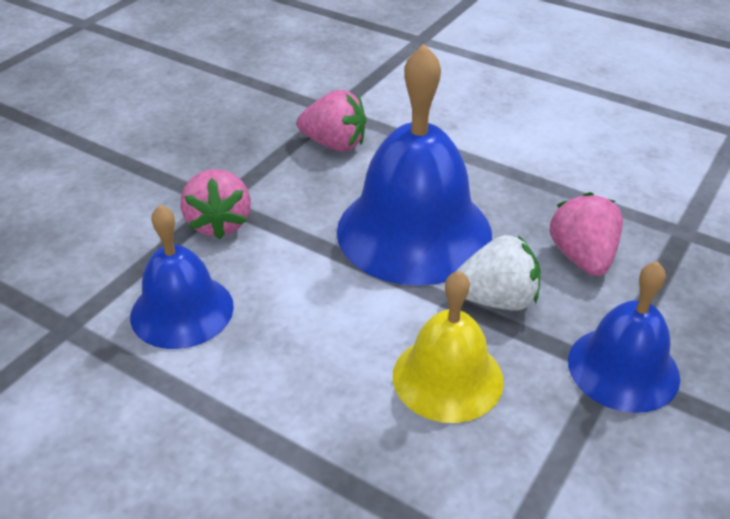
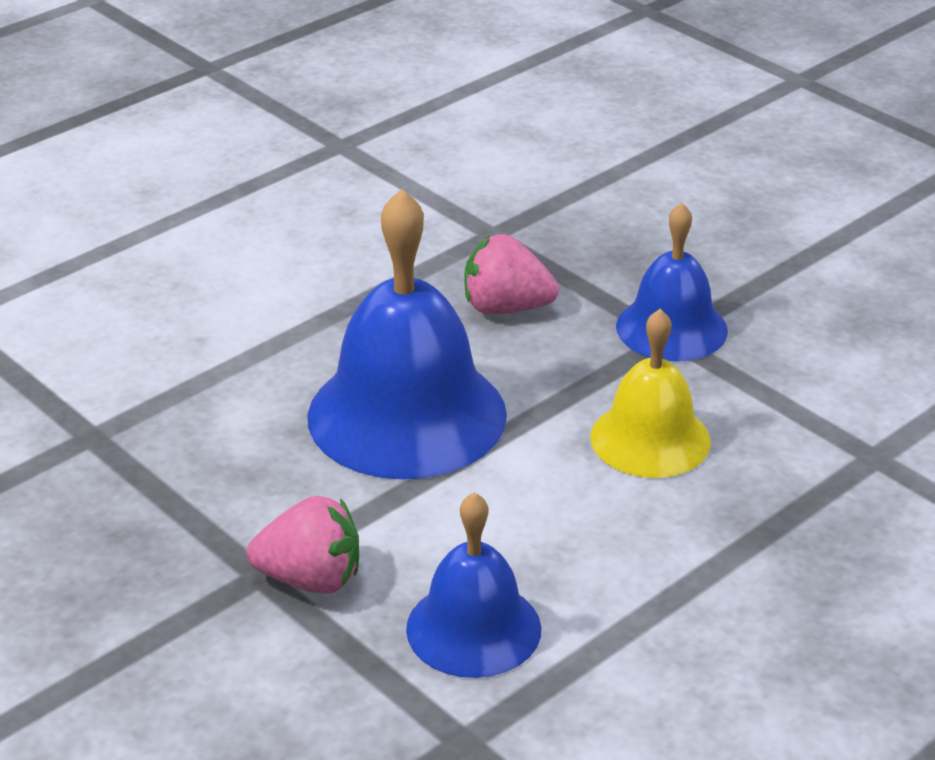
camera: 75 degrees left, 5 degrees down
(334, 144) = (182, 448): pink strawberry -> none
(496, 300) = (548, 381): white strawberry -> none

